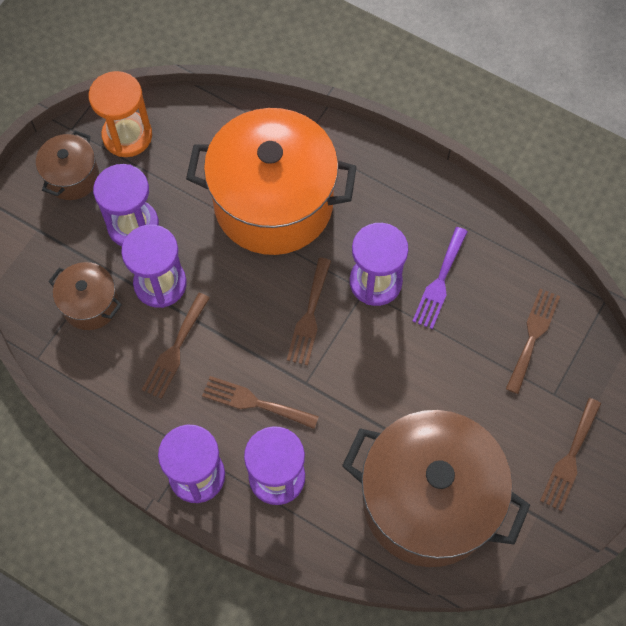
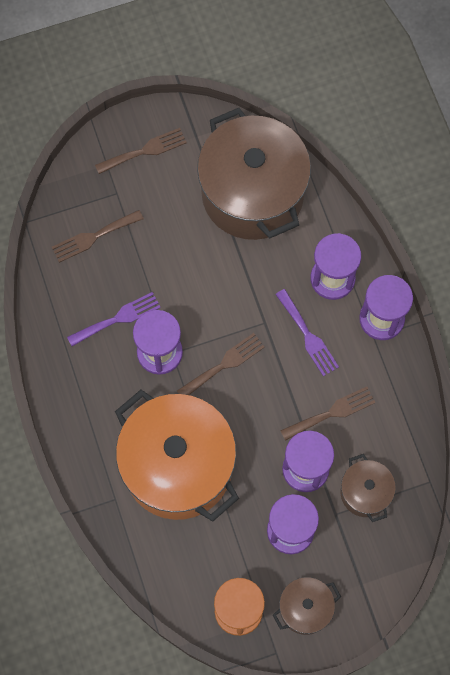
camera: 140 degrees left, 5 degrees up
(254, 402) = (308, 336): brown fork -> purple fork

